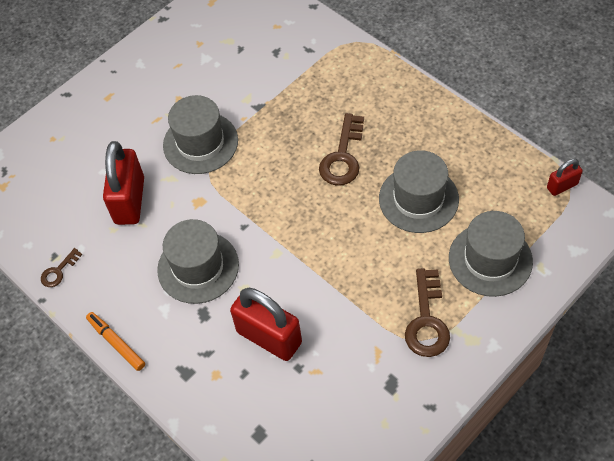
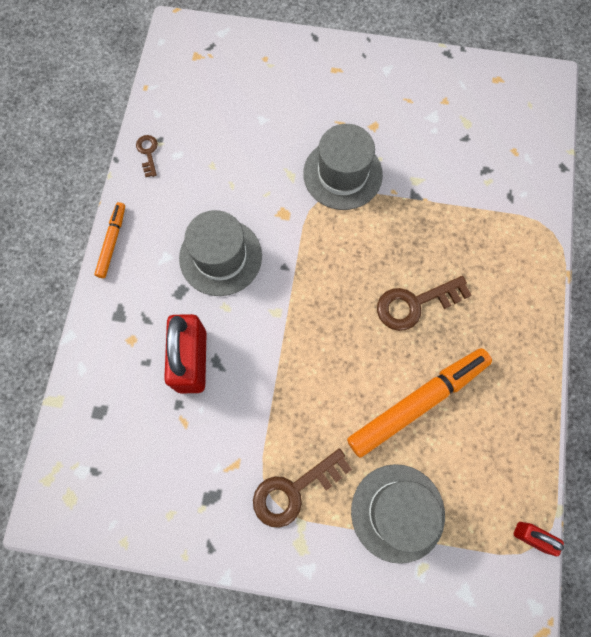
camera: 50 degrees right, 15 degrees up
(59, 271) = (148, 153): brown key -> brown key turned 75 degrees clockwise
(130, 201) = (247, 159): red padlock -> none
(418, 199) = (417, 402): grey hat -> orange marker

